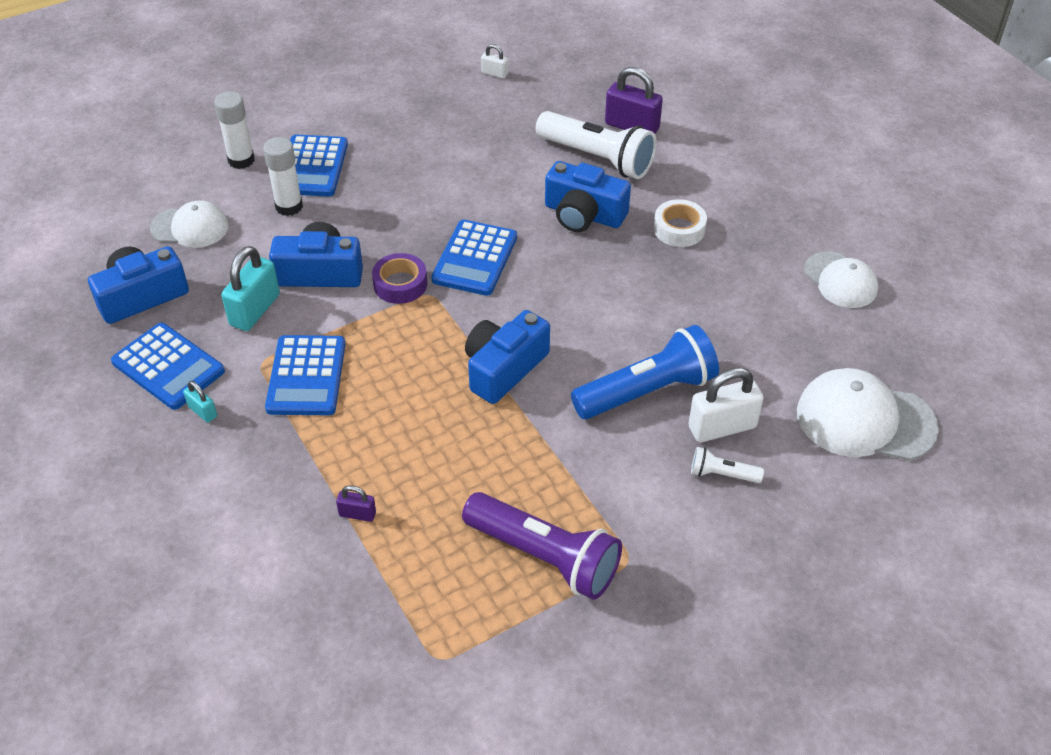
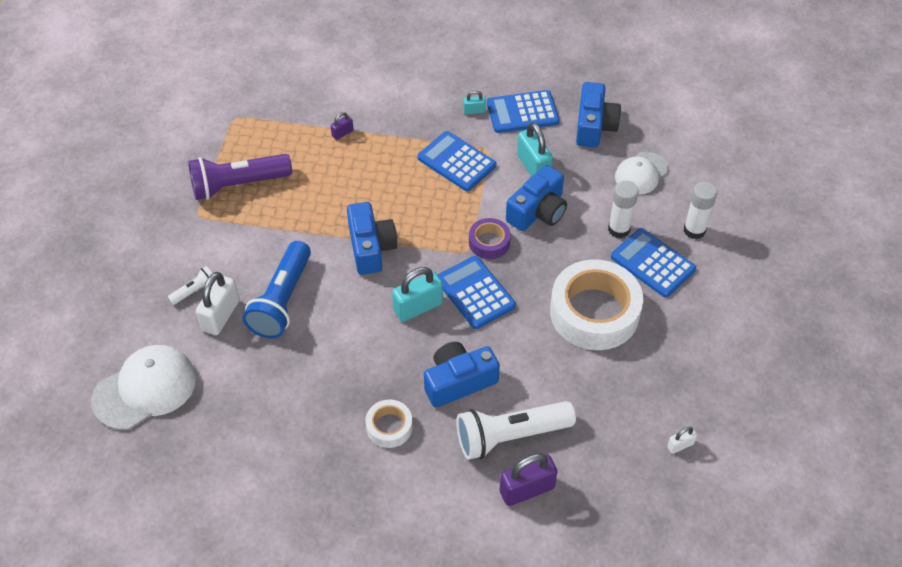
camera: 130 degrees right, 5 degrees up
(412, 174) = (594, 312): none -> white tape
(537, 287) = (418, 307): none -> turquoise padlock
(840, 280) = (246, 482): white cap -> none

